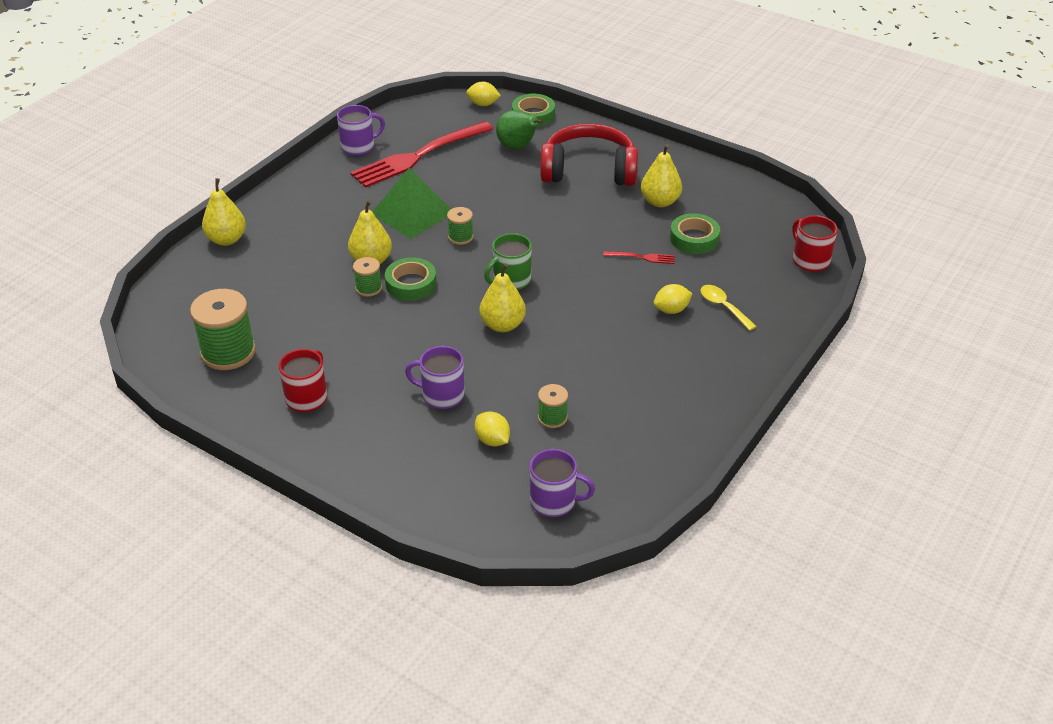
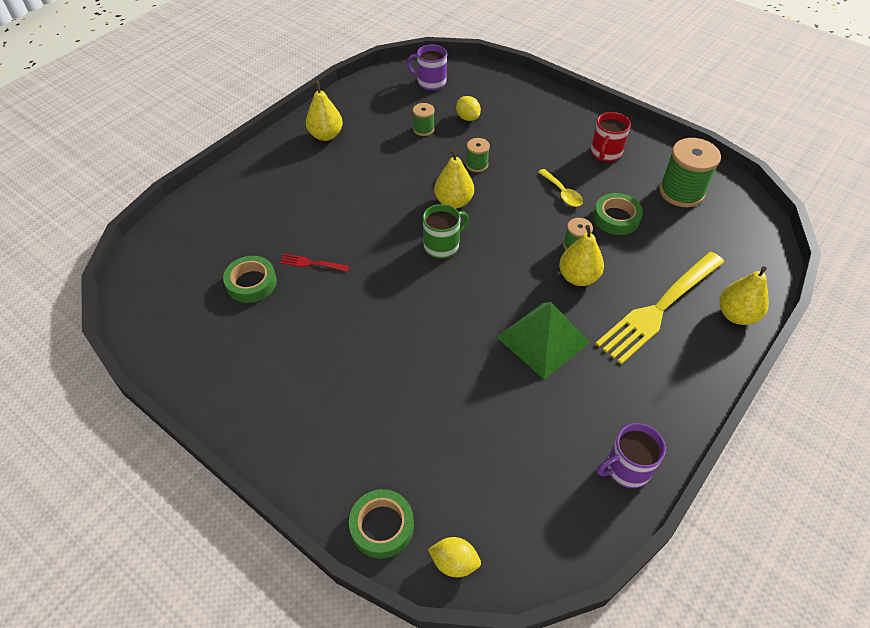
camera: 175 degrees left, 10 degrees up
(298, 240) = (659, 308): none -> yellow fork
(411, 284) = (536, 248): green tape -> green tape (616, 218)
(419, 156) = (543, 441): red fork -> none
(441, 395) = (504, 149): purple mug -> none
(460, 237) = (489, 301): green spool -> green spool (477, 165)
(517, 147) = (413, 450): green pear -> none
(589, 170) = (331, 396): red headphones -> none
(660, 202) = (266, 337): yellow pear -> yellow pear (326, 135)
(671, 310) = (306, 207): yellow lemon -> none
(723, 307) = (260, 207): yellow spoon -> yellow spoon (562, 193)
(810, 260) = (154, 249): red mug -> none

